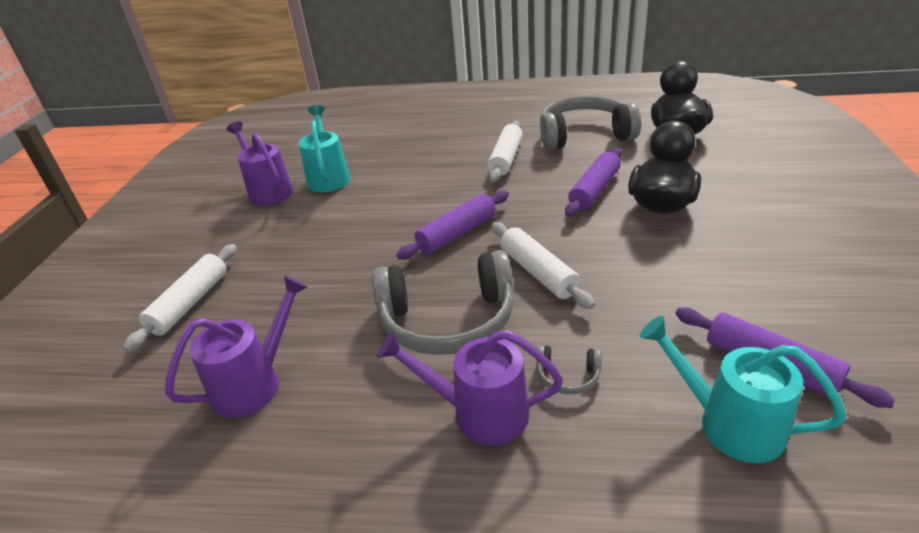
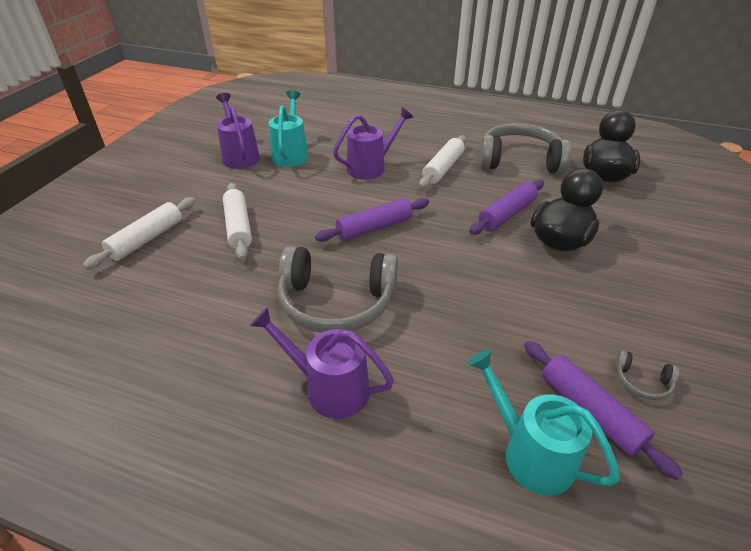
camera: 10 degrees right, 5 degrees up
(255, 383) = (170, 317): purple watering can -> purple watering can (371, 167)
(538, 272) = (427, 278): white rolling pin -> white rolling pin (238, 227)
(568, 376) = (413, 375): grey headphones -> grey headphones (642, 382)

